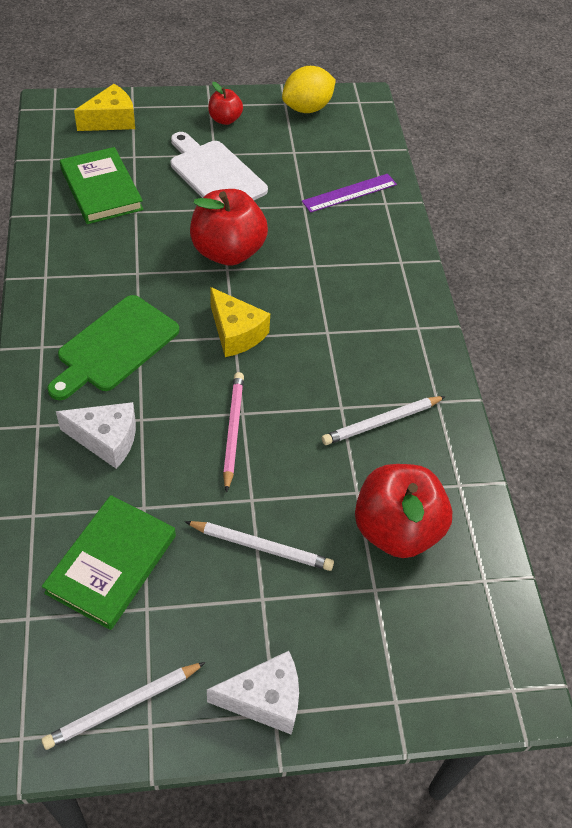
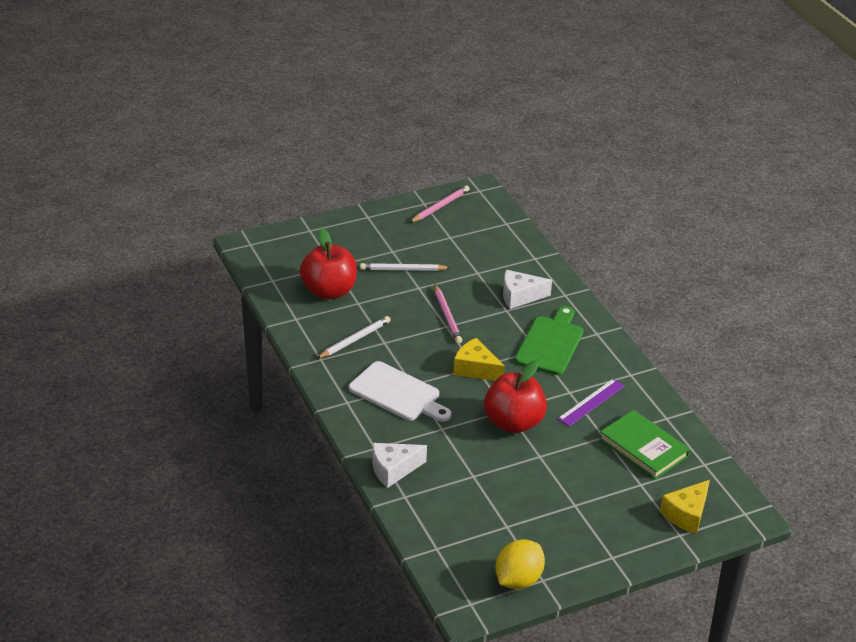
camera: 165 degrees right, 15 degrees down
(111, 564) = (479, 248): green book -> none
(123, 706) = (440, 206): white pencil -> pink pencil
(215, 174) = (562, 485): white cutting board -> white cutting board (398, 393)
(225, 119) = (588, 544): red apple -> none
(264, 699) = (374, 220): white cheese -> white cheese (393, 469)
(349, 193) = (439, 497): purple ruler -> purple ruler (591, 402)

